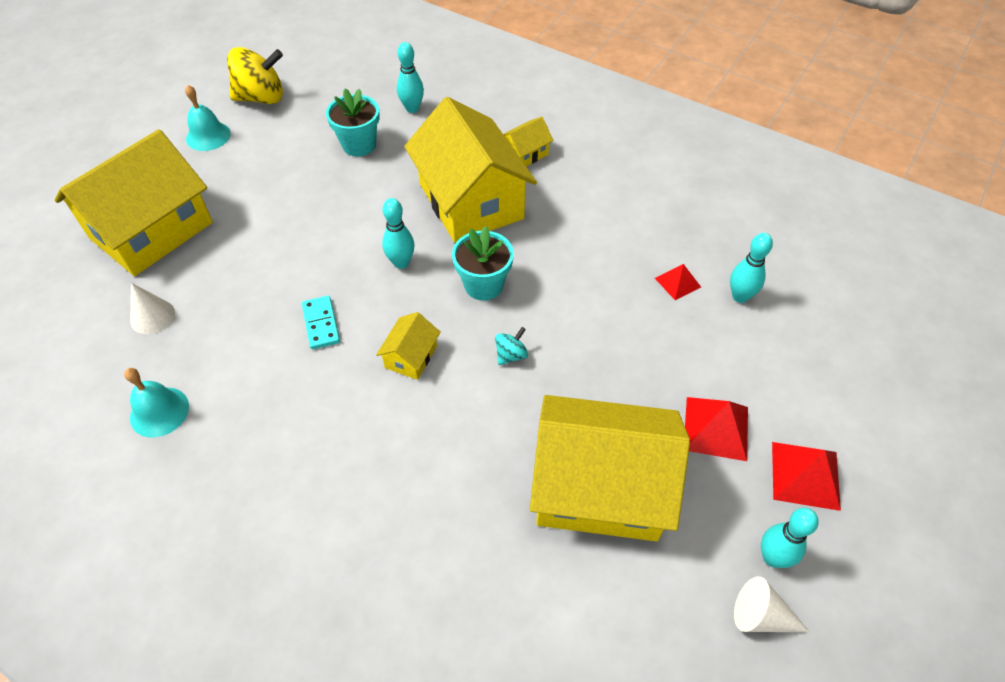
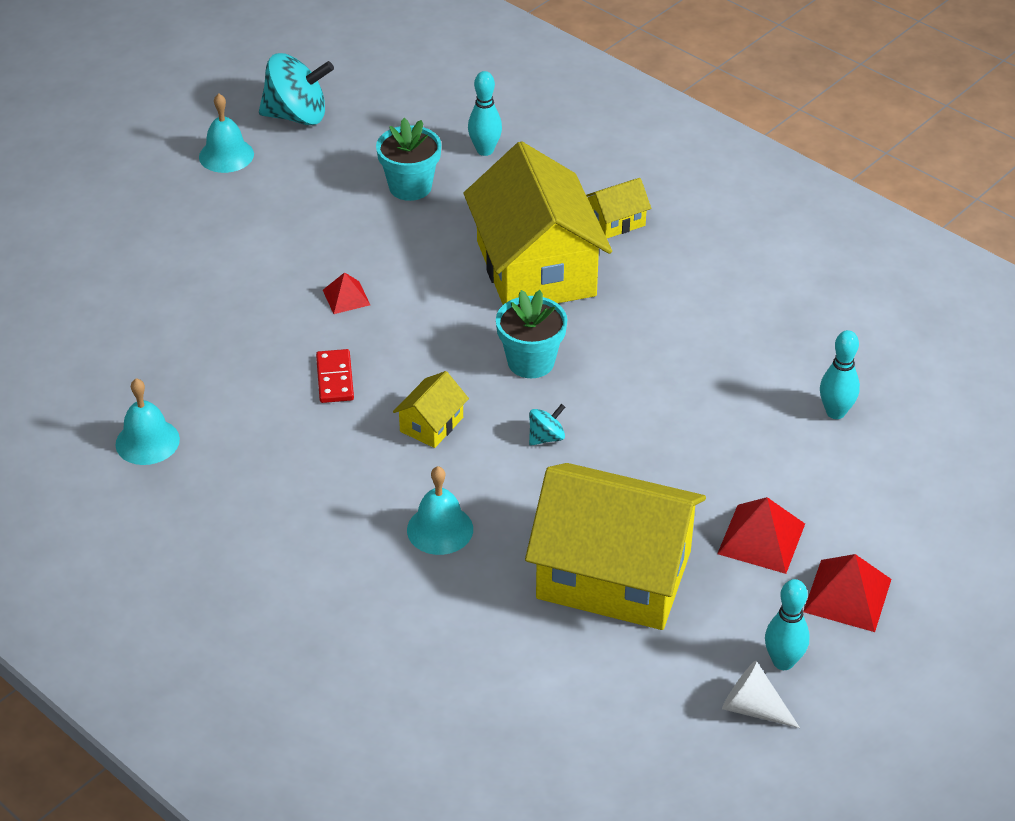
camera: 10 degrees right, 10 degrees down
(151, 230) = (151, 256): yellow house -> none
(152, 316) = (146, 347): white cone -> none
(261, 98) = (297, 116): yellow spinning top -> turquoise spinning top
(321, 324) = (335, 378): turquoise domino -> red domino
(401, 263) = (438, 326): turquoise bowling pin -> none
(436, 463) = (440, 529): none -> turquoise bell
(677, 282) = (764, 388): red pyramid -> red pyramid (346, 297)

